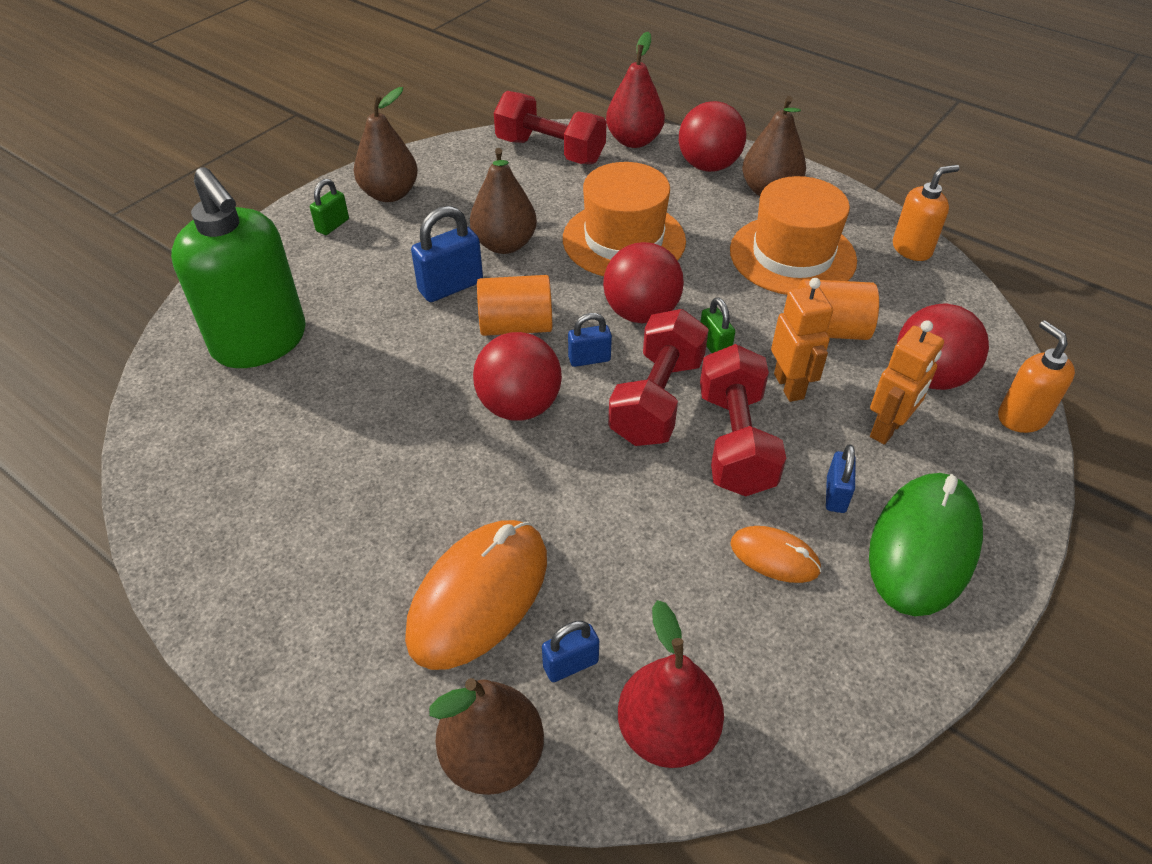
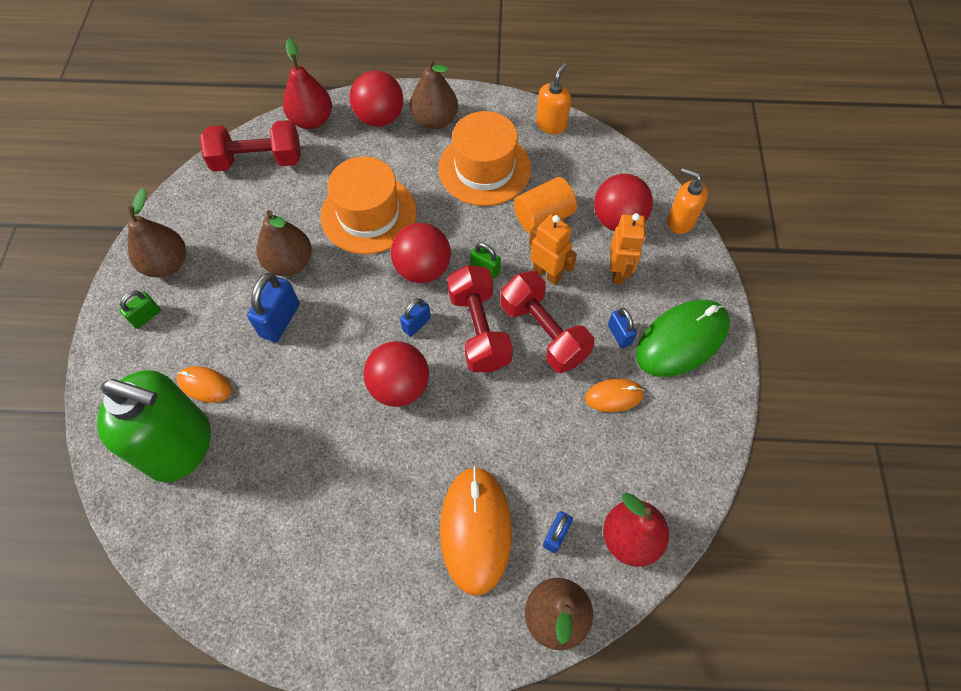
camera: 35 degrees left, 15 degrees up
(330, 304) = (205, 385): none -> orange mouse
(333, 225) = (146, 317): green padlock -> green padlock turned 45 degrees clockwise
(516, 326) = (350, 326): orange cylinder -> none
(923, 546) = (682, 340): green mouse -> green mouse turned 60 degrees clockwise

